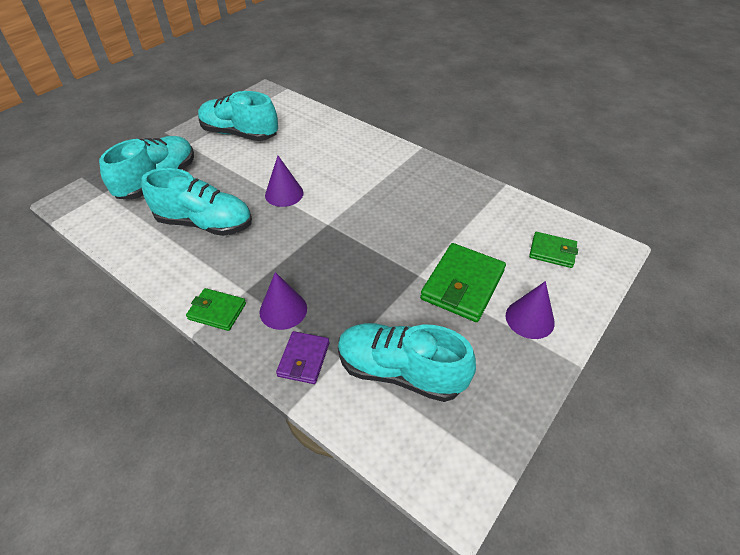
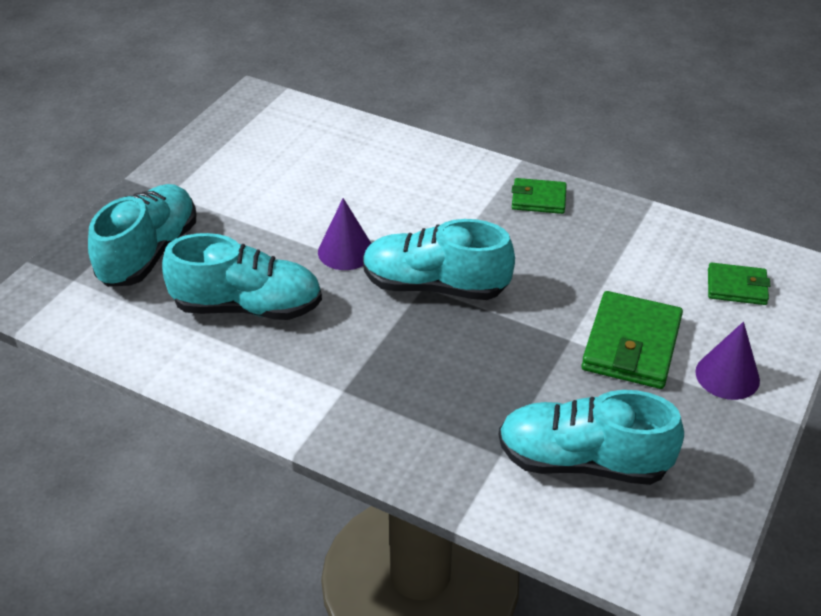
camera: 10 degrees left, 5 degrees down
(217, 311) = (315, 421): green wallet -> green wallet (538, 199)
(240, 134) = (243, 168): turquoise shoe -> turquoise shoe (435, 286)
(283, 310) = (404, 408): purple cone -> none
(303, 359) = (454, 464): purple wallet -> none

